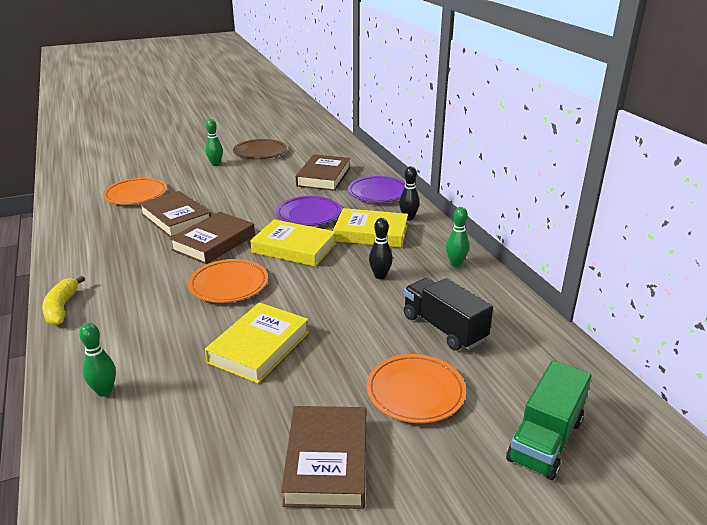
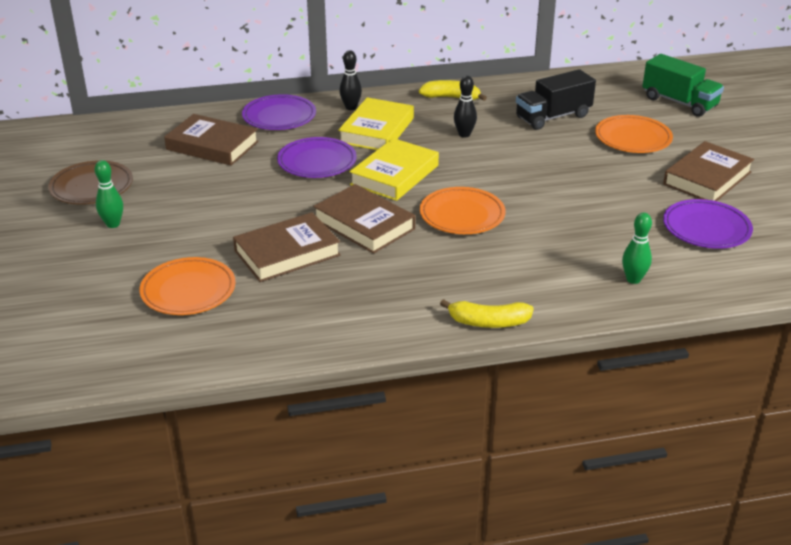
camera: 80 degrees left, 5 degrees up
(200, 455) = (706, 228): none -> purple plate
(259, 347) = (572, 201): yellow book -> none
(327, 461) = (707, 178): brown book -> brown book turned 60 degrees counterclockwise
(455, 263) = (451, 97): green bowling pin -> yellow banana

